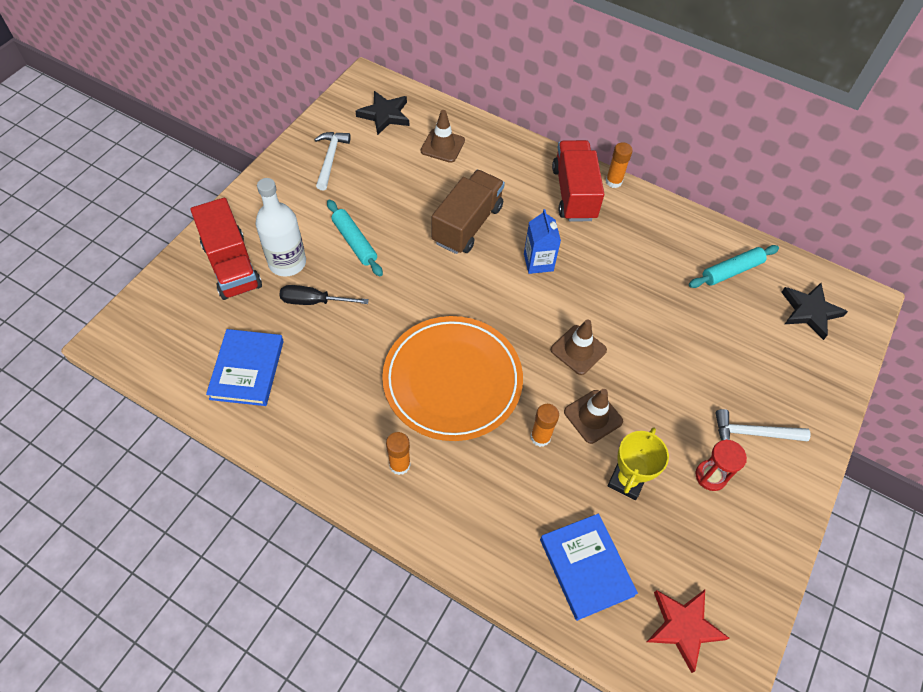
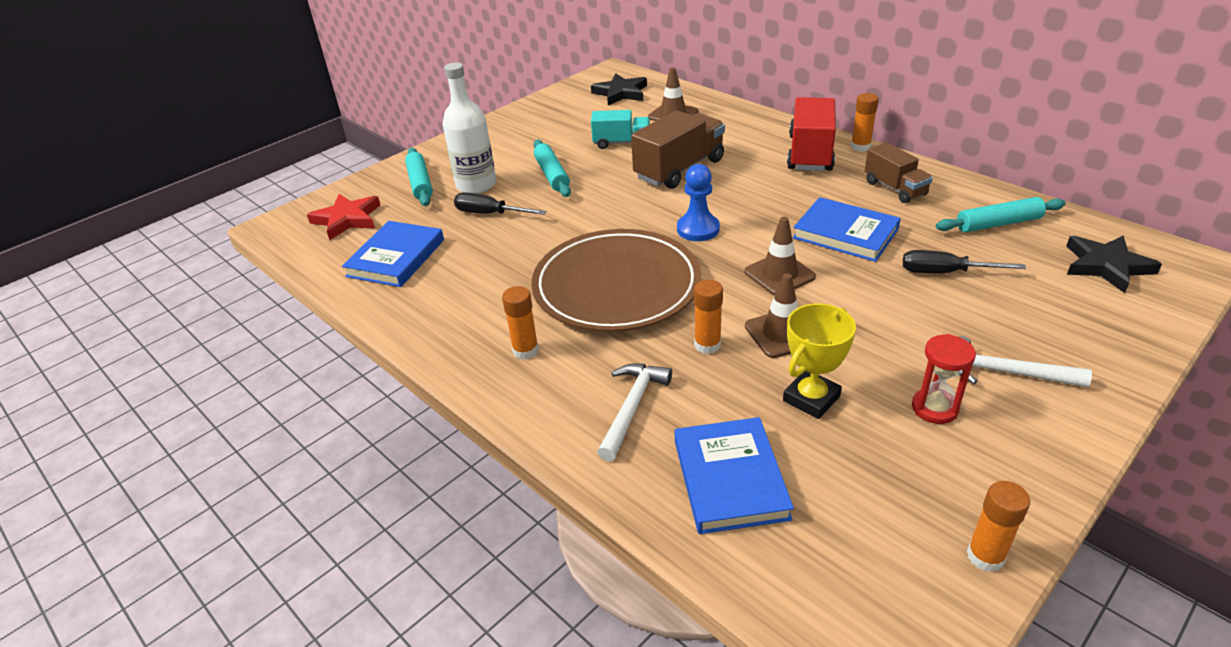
camera: 20 degrees right, 20 degrees down
(232, 265) = (420, 183): red truck -> turquoise rolling pin
(330, 159) = (553, 119): white hammer -> white hammer (632, 407)
(406, 191) = (621, 143): none -> turquoise truck
(452, 380) = (616, 286): orange plate -> brown plate
(502, 302) = (698, 229): none -> blue pawn
(538, 262) = (751, 201): blue carton -> none
(620, 295) = (845, 233): none -> blue book
(649, 235) = (895, 188): none -> brown truck
(683, 627) = (859, 568): red star -> red star (347, 219)
(700, 332) = (945, 272): none -> black screwdriver
(757, 601) = (985, 556): none -> orange glue stick

